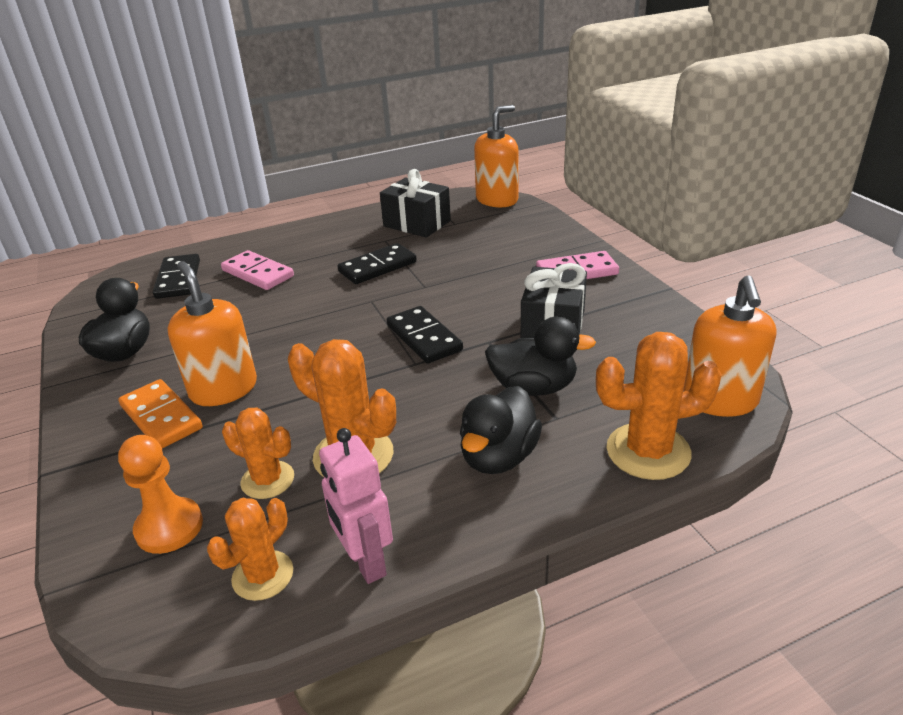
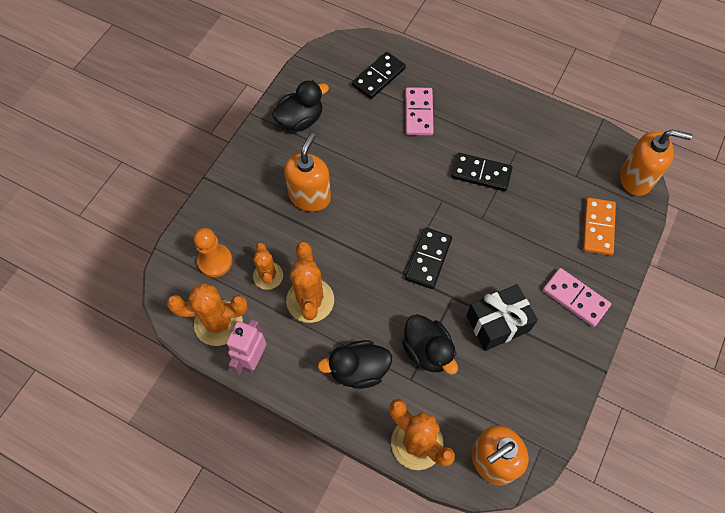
camera: 50 degrees right, 30 degrees up
(161, 417) = (271, 188): orange domino -> orange domino (598, 227)
(263, 575) = (218, 323): orange cactus -> orange cactus, size x1.57
(417, 223) = (555, 153): black gift -> none

